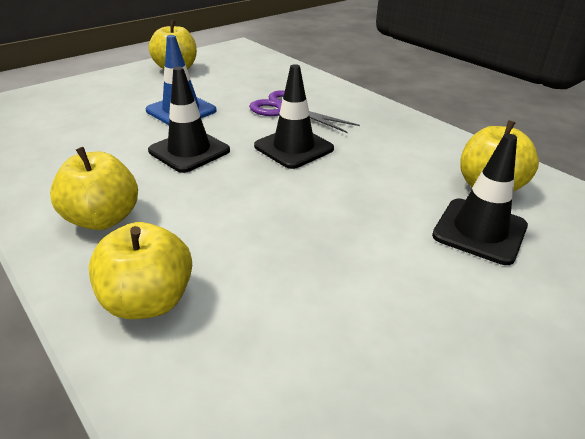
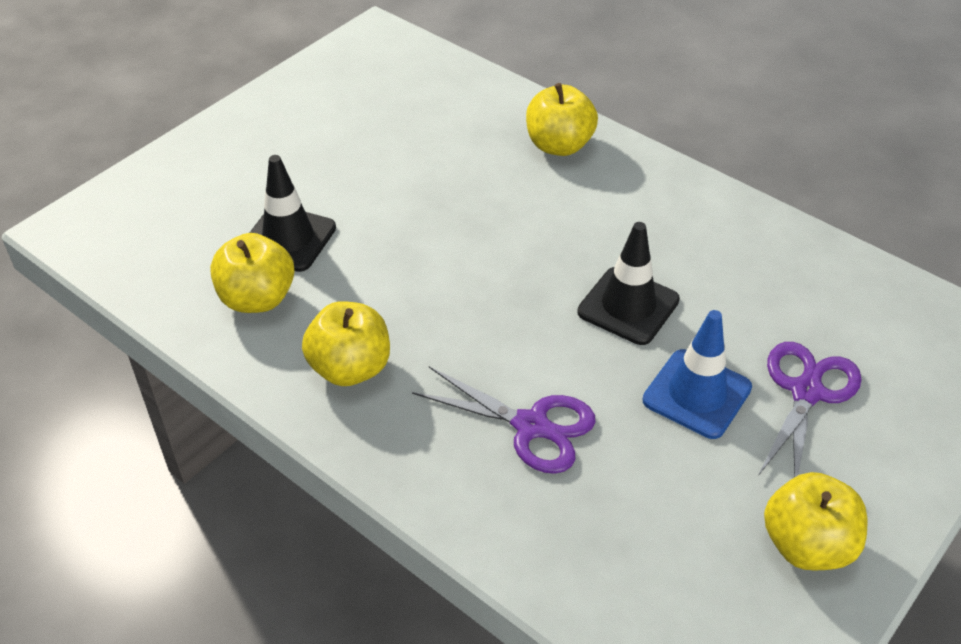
camera: 170 degrees right, 10 degrees up
(103, 219) = (650, 203): yellow apple -> yellow apple (350, 368)
(116, 105) = (806, 392): none -> purple scissors
(293, 147) = (497, 333): black traffic cone -> none

